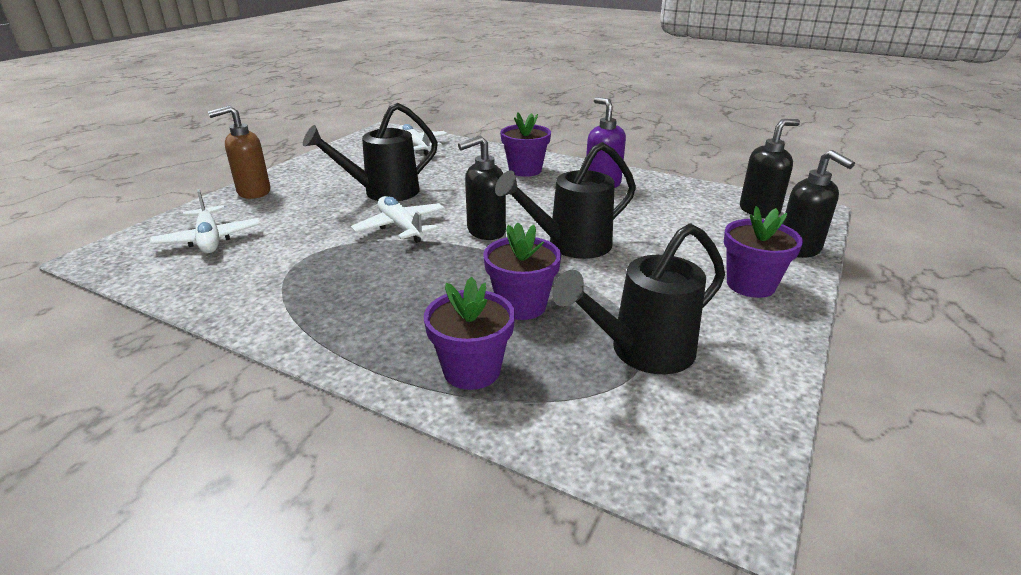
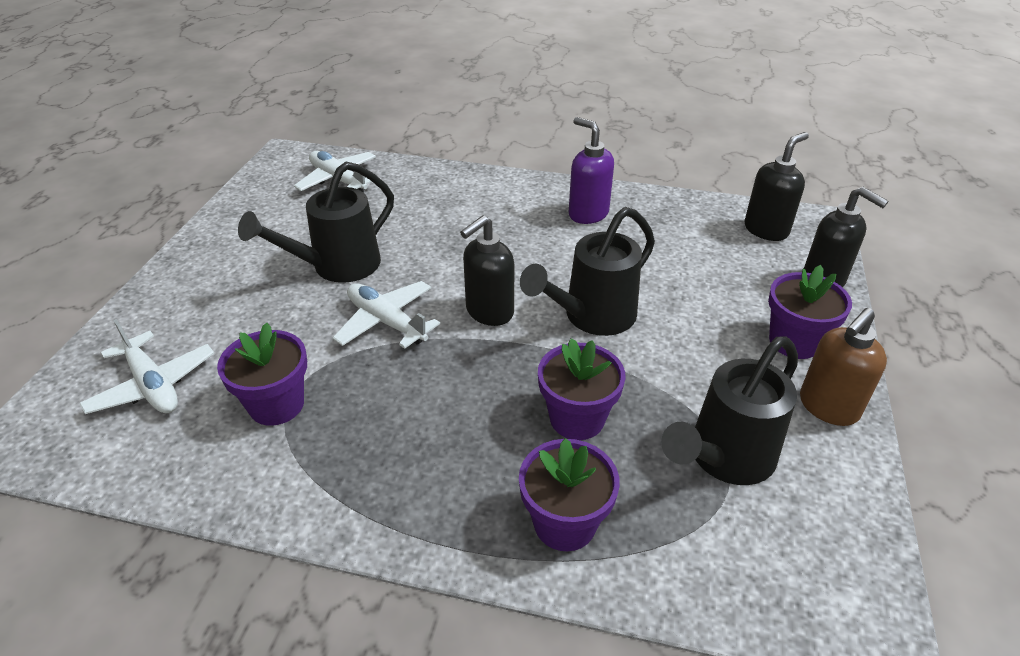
camera: 15 degrees left, 10 degrees up
(253, 192) = (167, 293): brown soap dispenser -> brown soap dispenser (828, 407)
(525, 170) = (491, 202): purple flower pot -> purple flower pot (276, 405)

